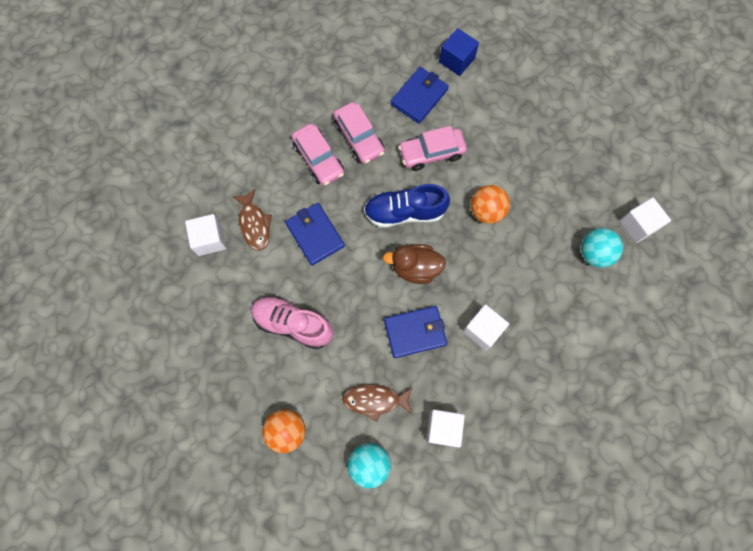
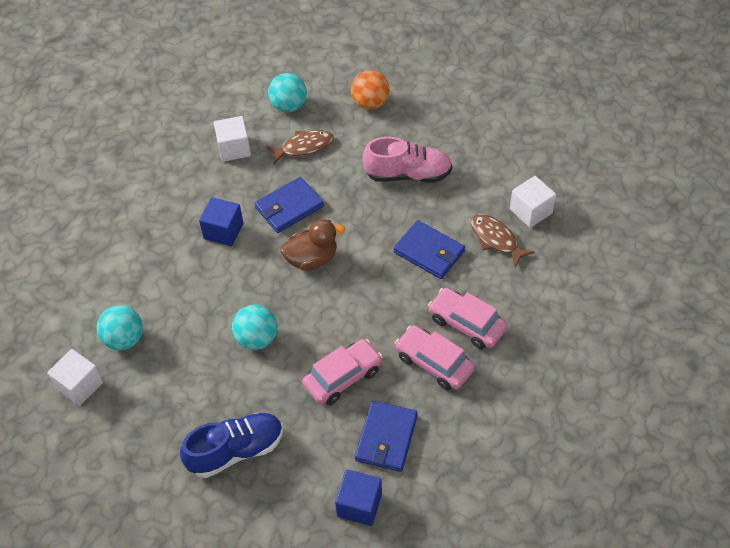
camera: 160 degrees right, 20 degrees down
(404, 212) = (346, 305): blue shoe -> blue shoe (236, 451)
(482, 330) = (223, 231): white cube -> blue cube
(486, 211) = (257, 338): orange ball -> turquoise ball

